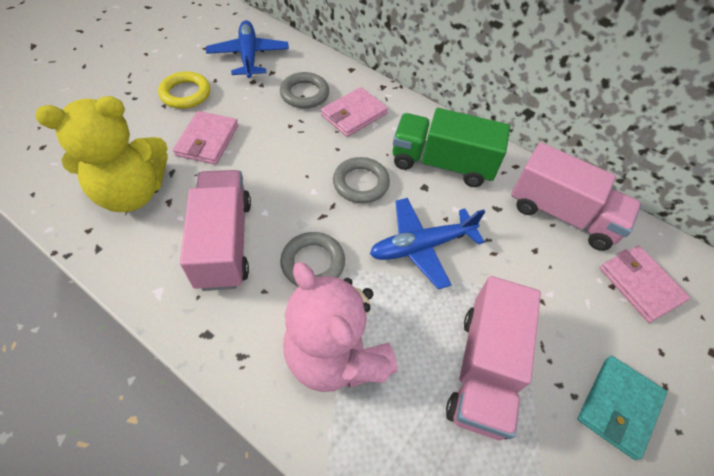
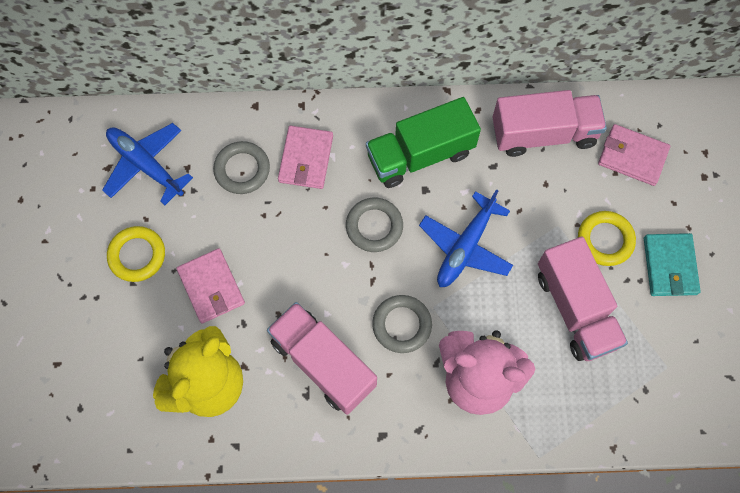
camera: 35 degrees left, 15 degrees up
(561, 332) = (605, 240): none -> yellow ring

